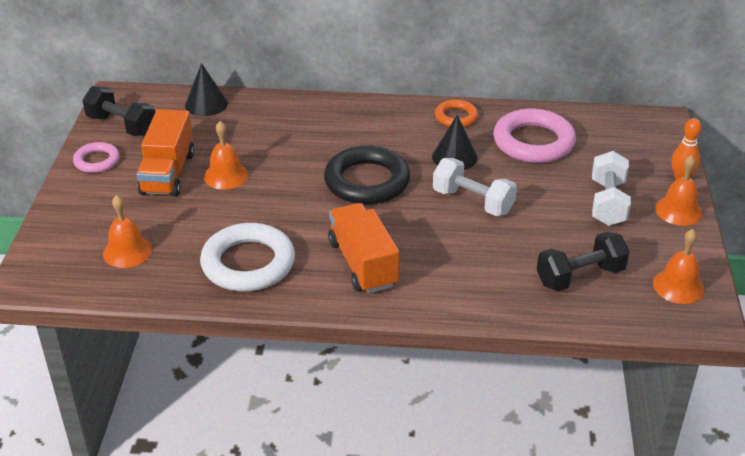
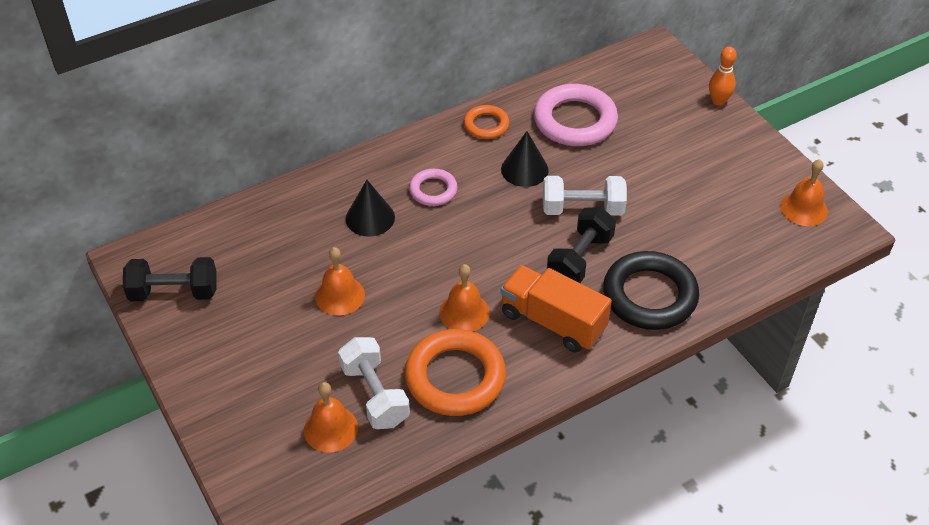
camera: 35 degrees left, 10 degrees up
(97, 161) = (192, 346): pink ring -> pink ring (433, 190)
(168, 173) = (280, 322): orange truck -> none
(206, 104) = (236, 224): black cone -> black cone (370, 218)
(248, 263) = (455, 377): white ring -> orange ring
(367, 181) = (474, 234): black ring -> black ring (649, 295)
(580, 276) = (729, 239): black dumbbell -> black dumbbell (580, 259)
(608, 203) = (686, 155): white dumbbell -> white dumbbell (375, 395)
(678, 210) = (743, 135): orange bell -> orange bell (464, 312)

